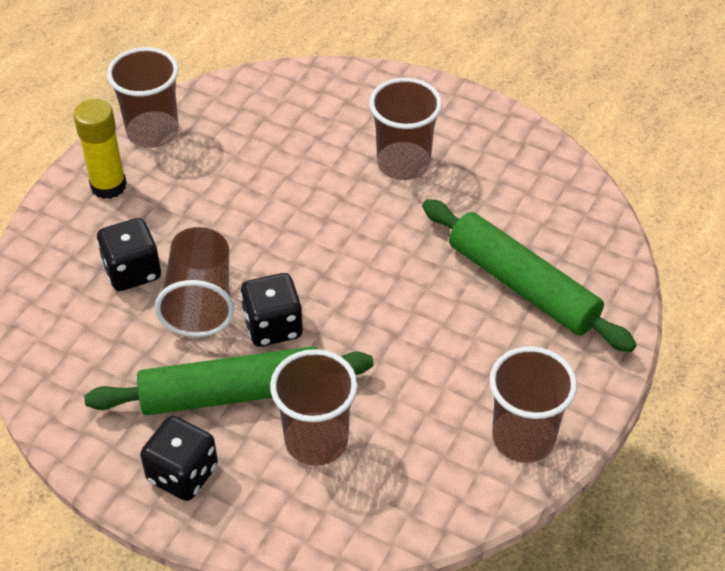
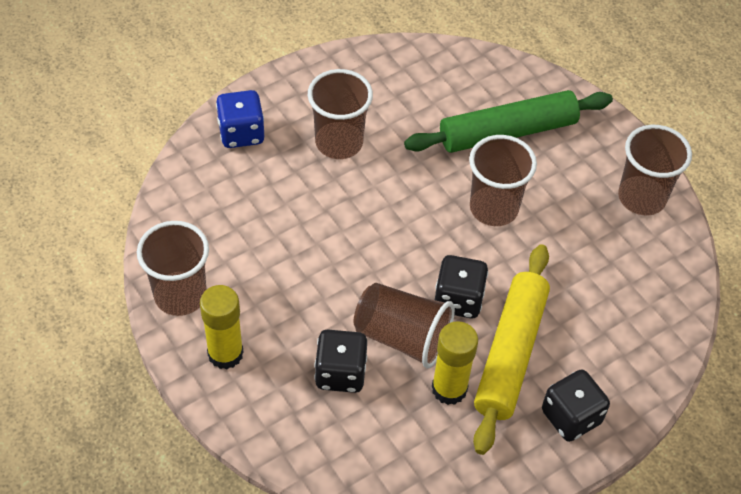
camera: 65 degrees left, 5 degrees up
(161, 359) = (449, 389): none -> yellow glue stick
(232, 393) = (510, 353): green rolling pin -> yellow rolling pin
(316, 441) = (583, 318): brown cup -> brown cup (493, 208)
(361, 94) = (241, 133): none -> blue dice

